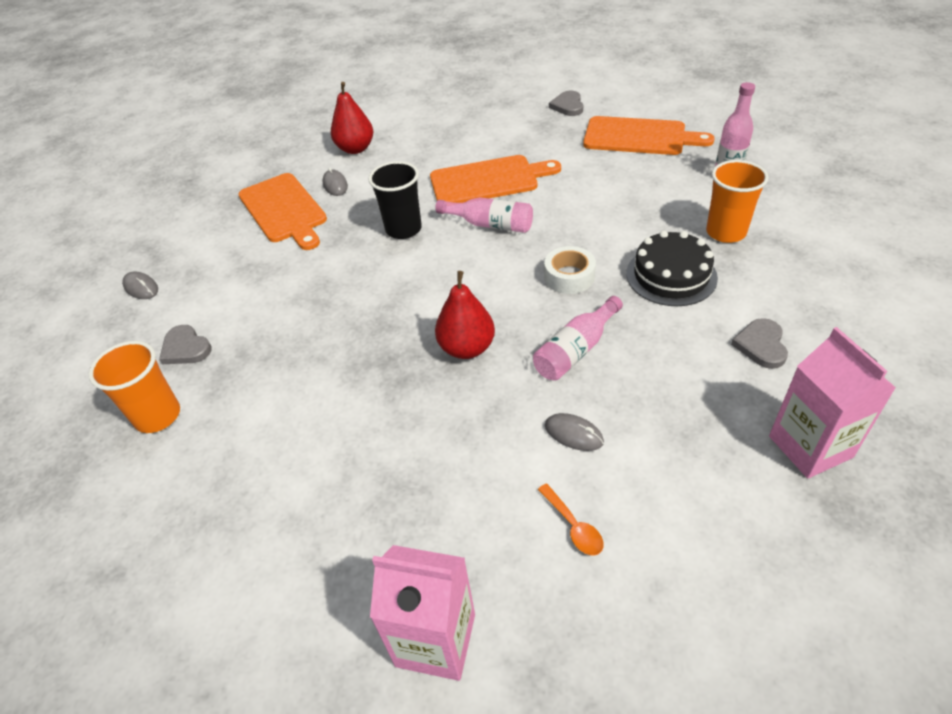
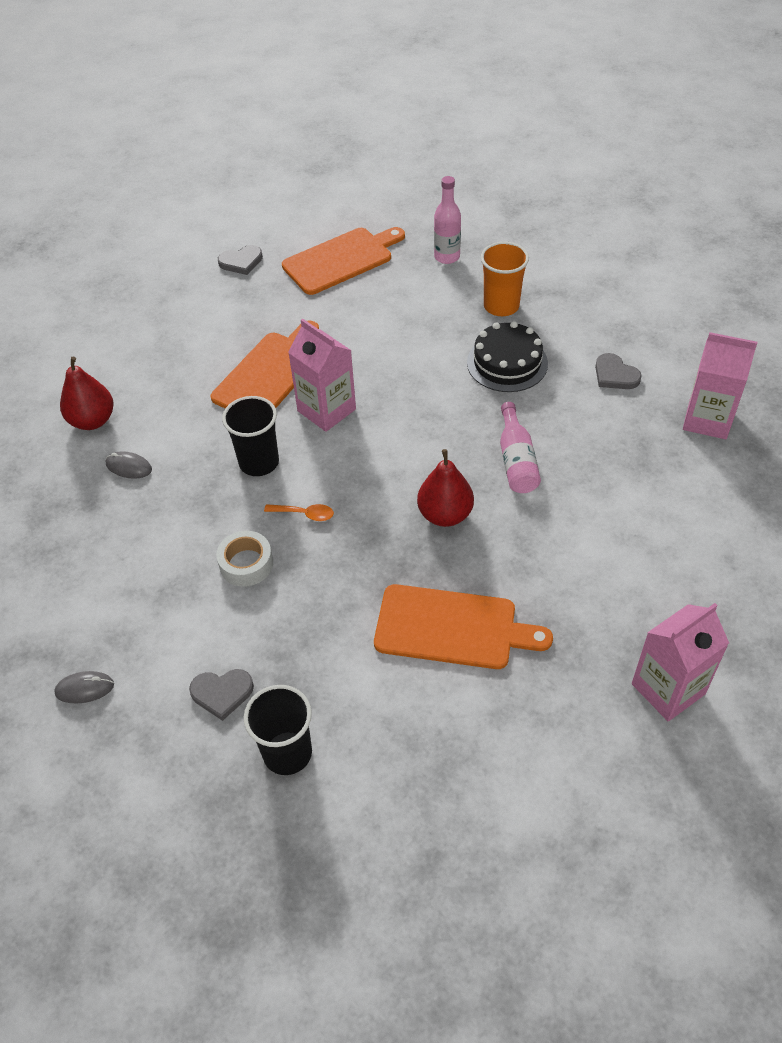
camera: 50 degrees left, 5 degrees up
(158, 416) = (287, 753): orange cup -> black cup
(284, 210) = (114, 523): orange cutting board -> orange cutting board (452, 628)
(490, 224) = (326, 410): pink bottle -> pink carton
(568, 106) = (241, 262): grey heart -> grey heart turned 60 degrees counterclockwise
(569, 277) = (442, 411): white tape -> white tape (246, 564)
(573, 434) = (585, 514): grey mouse -> none
(573, 526) = (654, 566): orange spoon -> orange spoon (304, 514)

